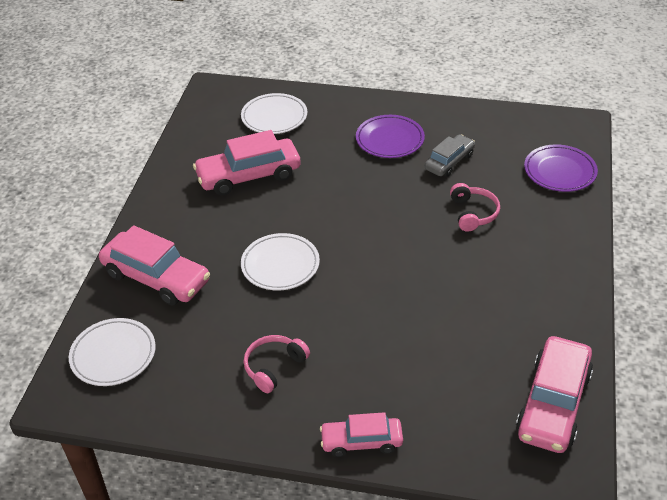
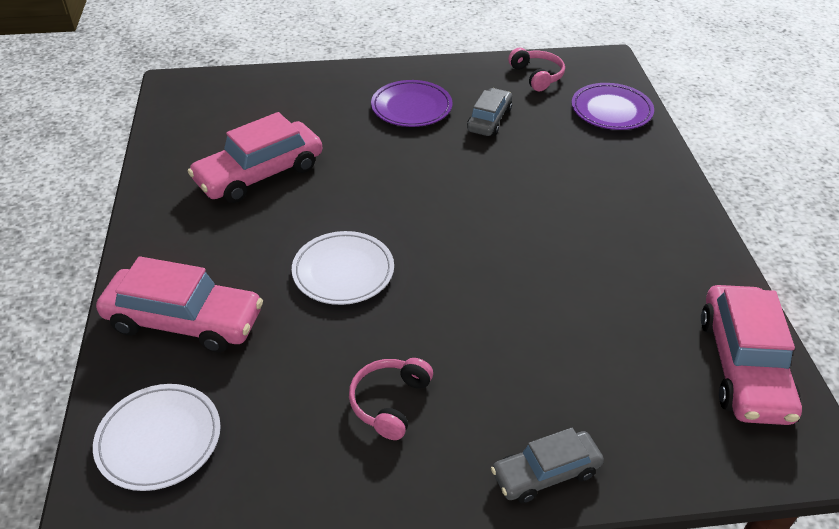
camera: 20 degrees left, 0 degrees up
(274, 117) = (264, 104): white plate -> none
(361, 441) = (545, 473): pink car -> grey car
(473, 213) = (542, 169): pink headphones -> pink headphones (537, 76)

